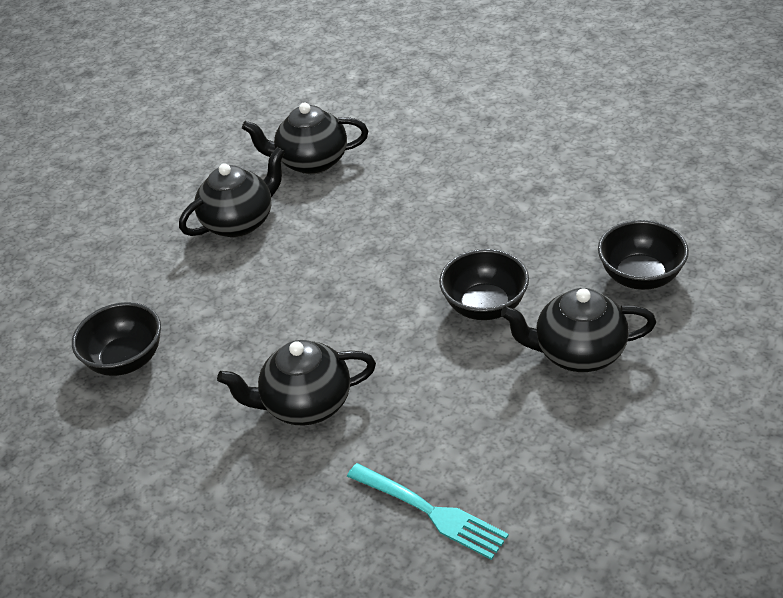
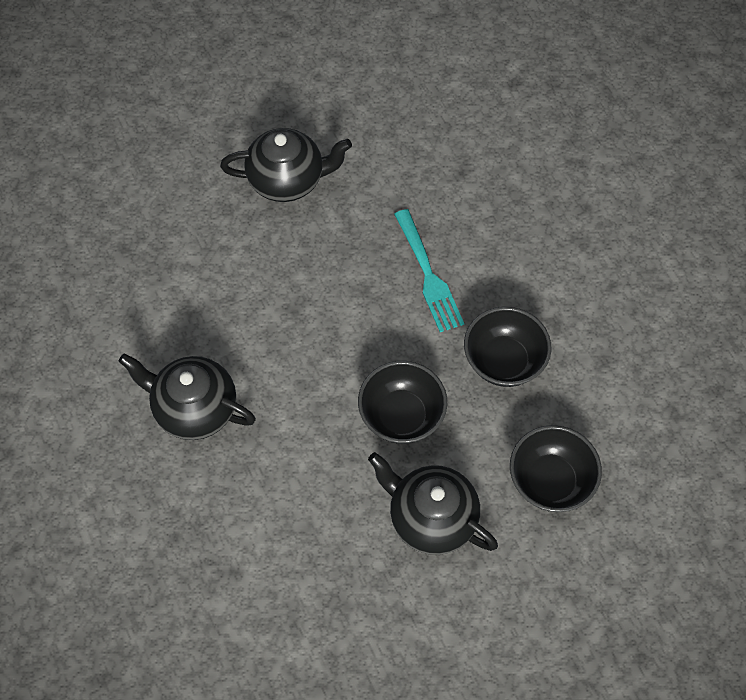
camera: 30 degrees right, 20 degrees up
(126, 360) = (103, 265): black bowl -> black bowl (503, 361)
(311, 162) = (395, 152): black teapot -> none
(429, 511) = (202, 574): turquoise fork -> turquoise fork (427, 274)

